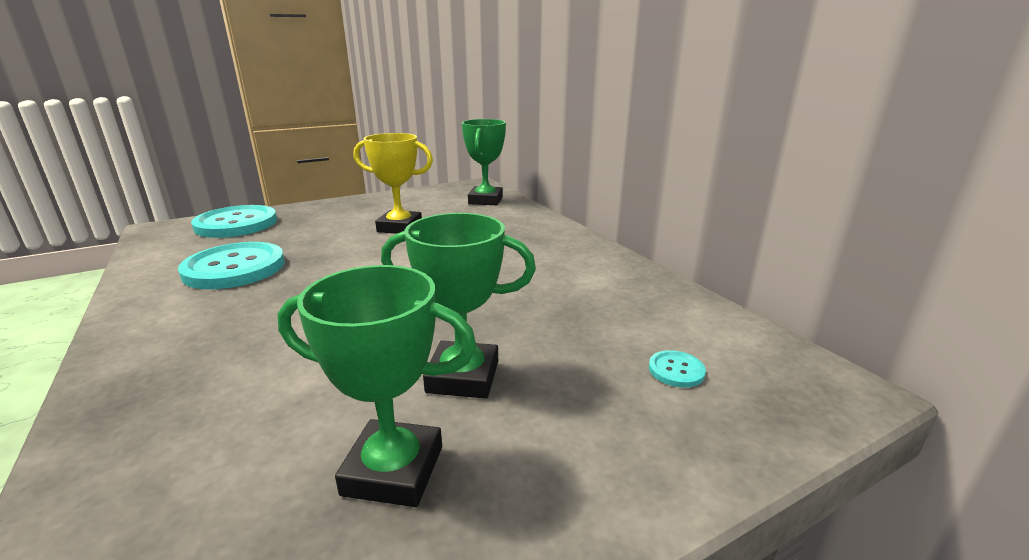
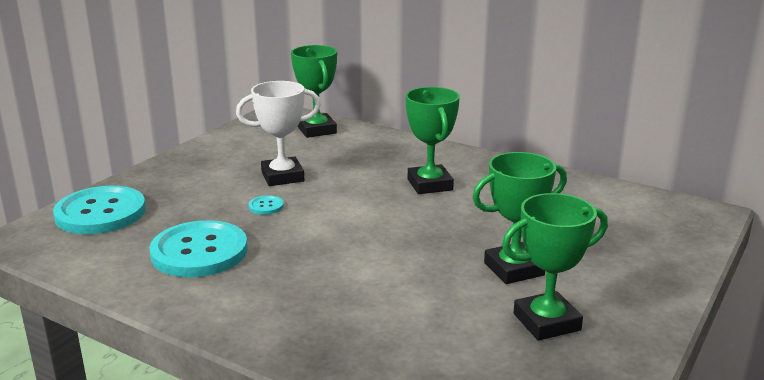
camera: 30 degrees left, 0 degrees up
(399, 227) = (282, 177): yellow trophy -> white trophy
(511, 262) = (430, 185): none -> green trophy
(676, 370) = (623, 228): turquoise button -> turquoise button (266, 206)

